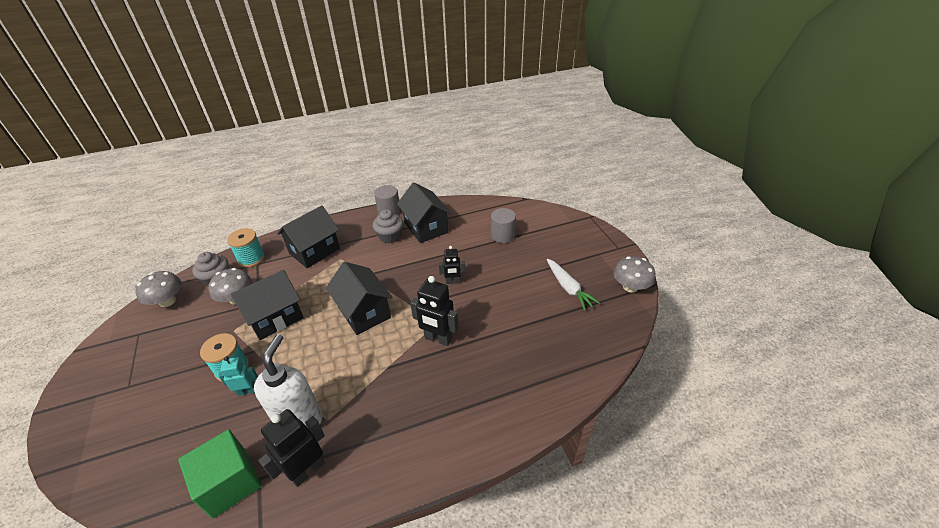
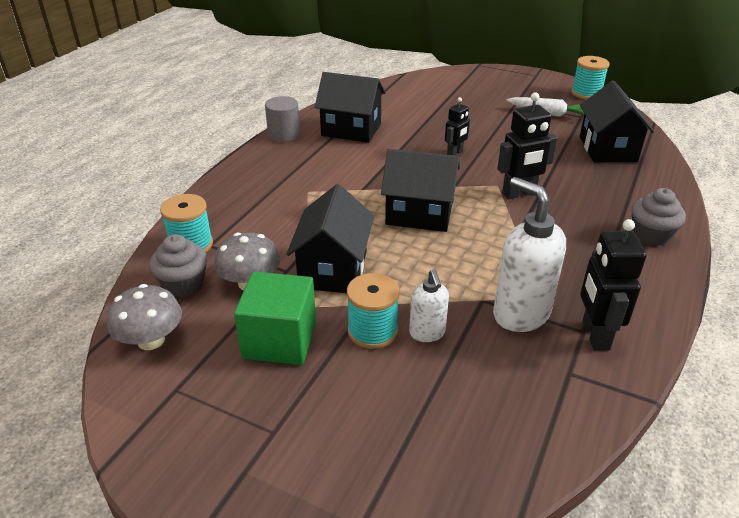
camera: 45 degrees left, 5 degrees down
(230, 483) = (553, 395): green cube -> green cube (280, 340)
(247, 391) = (427, 333): turquoise robot -> white soap dispenser
(314, 251) = (263, 200): black house -> black house (607, 149)
(390, 236) = (327, 151): grey cupcake -> grey cupcake (651, 235)
(502, 235) = (434, 105): grey cylinder -> none
(630, 287) = (586, 93): grey mushroom -> turquoise spool

